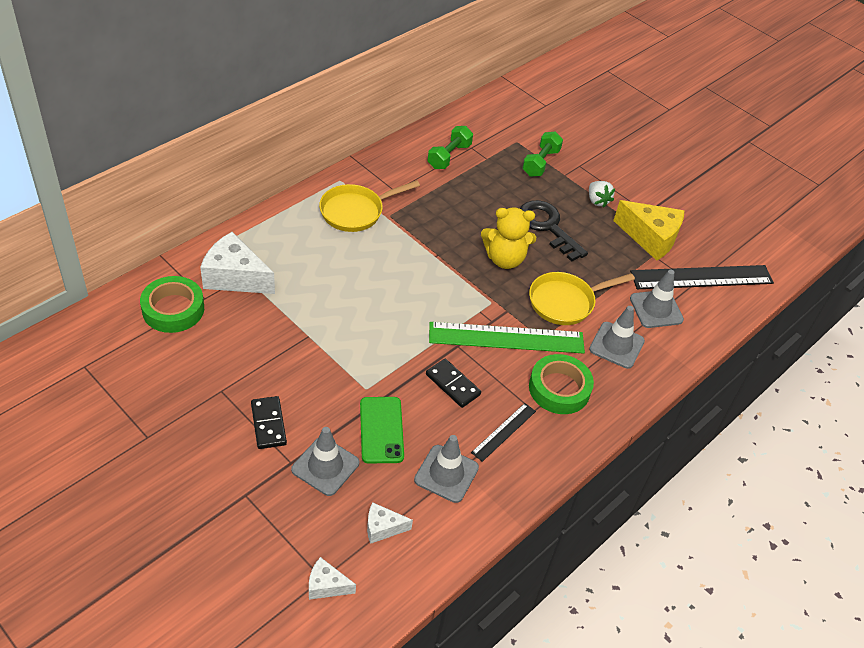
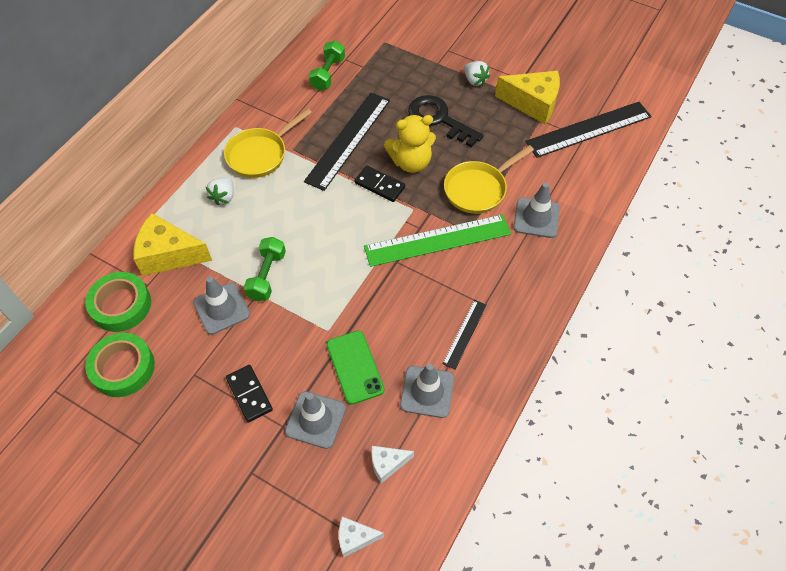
camera: 10 degrees left, 10 degrees up
(235, 277) = (169, 255): white cheese -> yellow cheese
(306, 240) = (223, 197): none -> white strawberry
(448, 221) = (348, 140): none -> black ruler
(453, 384) = (404, 301): black domino -> black domino (379, 185)
(540, 163) = (412, 57): green dumbbell -> green dumbbell (267, 276)
(559, 389) = (500, 276): green tape -> green tape (123, 368)
(656, 309) = (559, 172): grey traffic cone -> grey traffic cone (221, 308)

